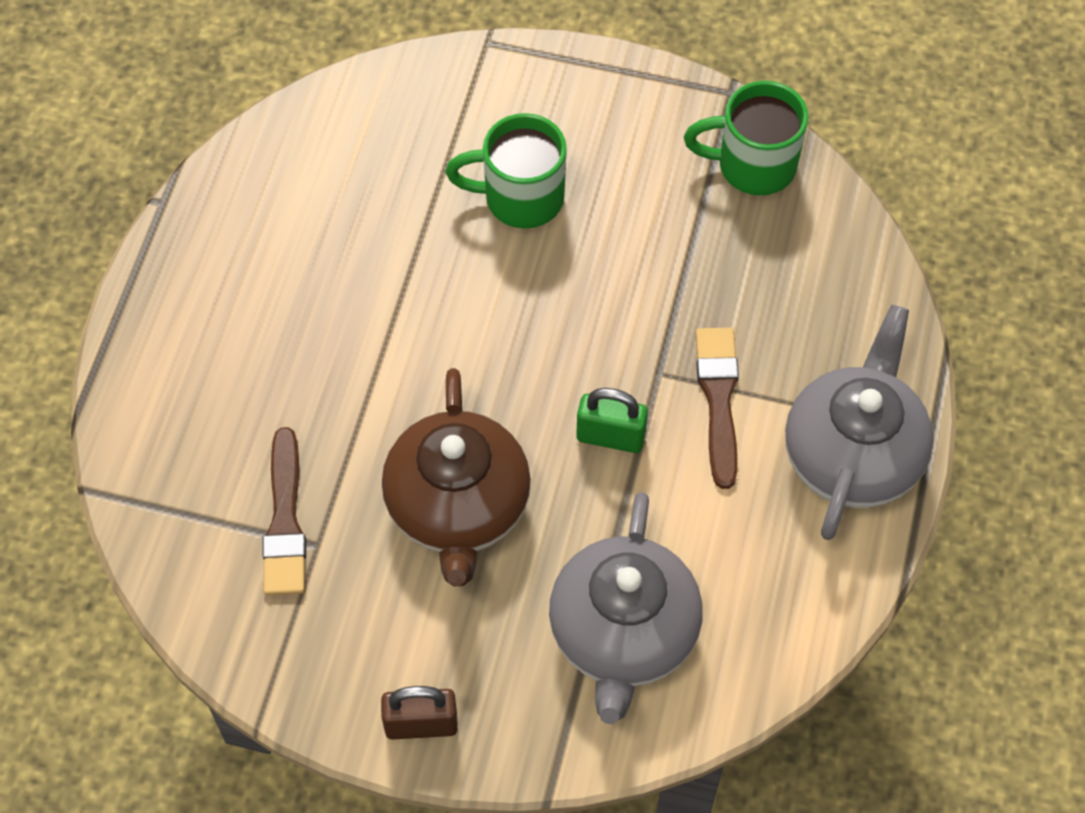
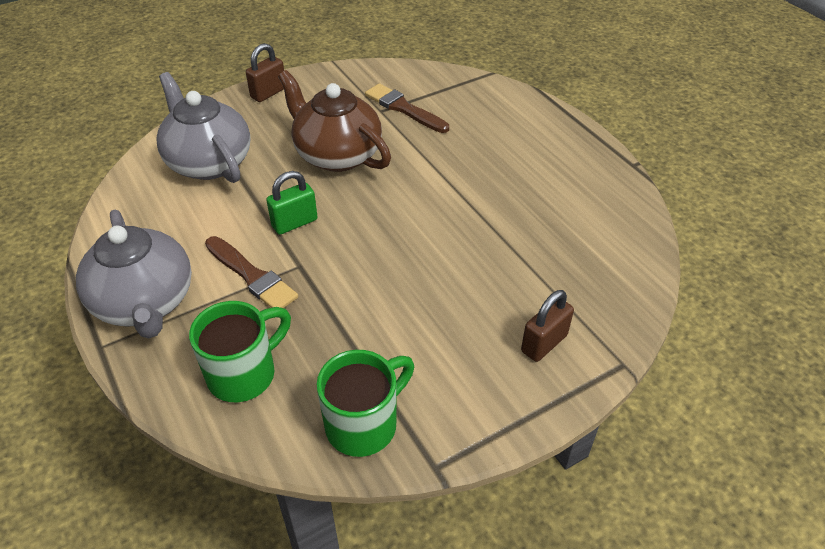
camera: 135 degrees right, 15 degrees down
(520, 198) = (478, 292): green mug -> green mug (244, 374)
(527, 108) = (544, 343): none -> brown padlock

